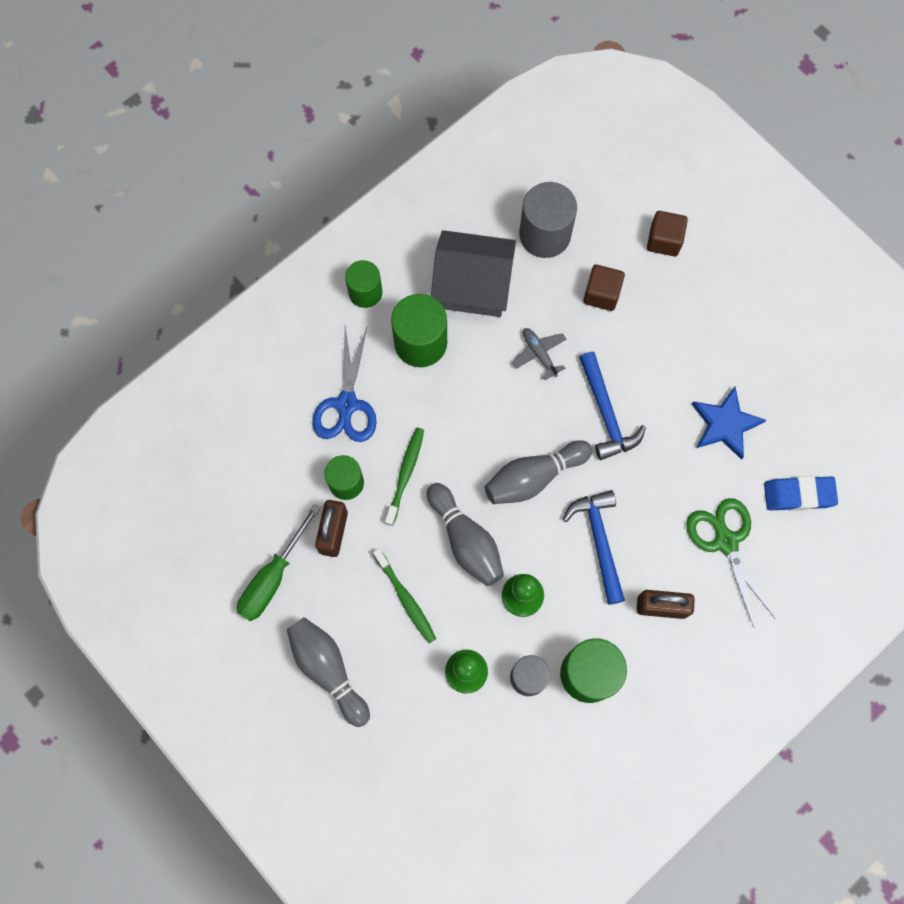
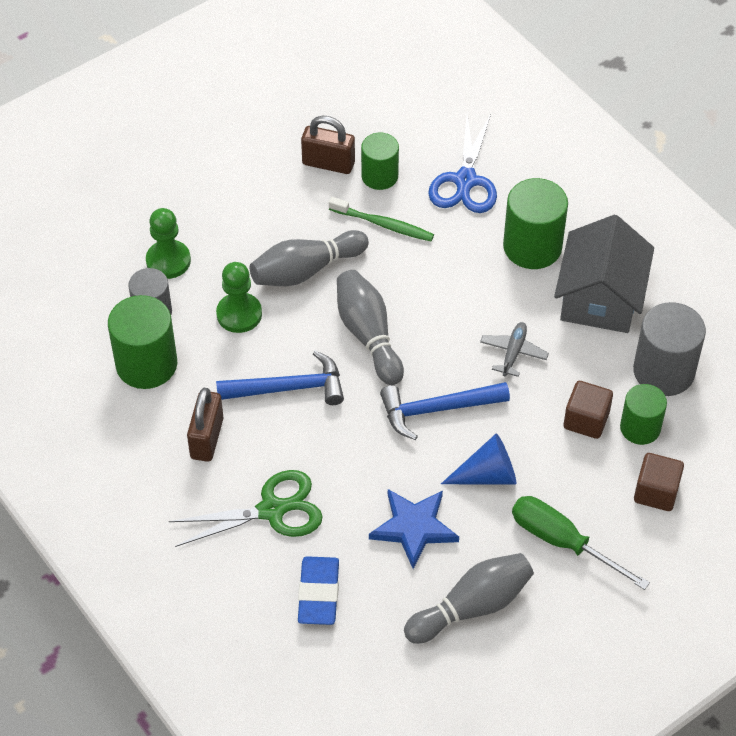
camera: 95 degrees right, 20 degrees down
(273, 577) = (288, 115): green screwdriver -> green screwdriver (562, 542)
(328, 669) = (190, 153): grey bowling pin -> grey bowling pin (472, 607)
(347, 404) = (465, 180): blue scissors -> blue scissors turned 90 degrees counterclockwise
(365, 292) = (593, 202): green cylinder -> green cylinder (640, 428)
(405, 598) = (251, 217): green toothbrush -> none
(539, 354) = (513, 353): grey plane -> grey plane turned 45 degrees counterclockwise
(666, 369) = (487, 475): none -> blue cone

